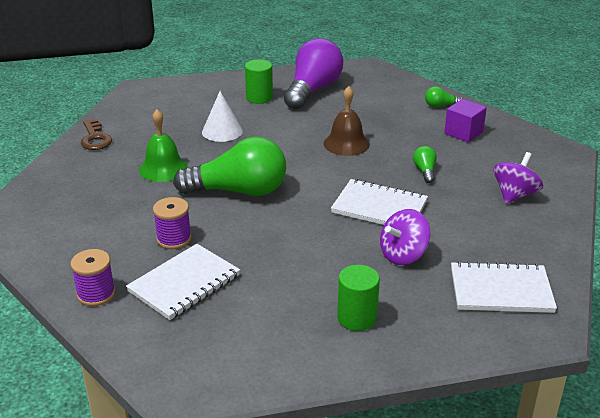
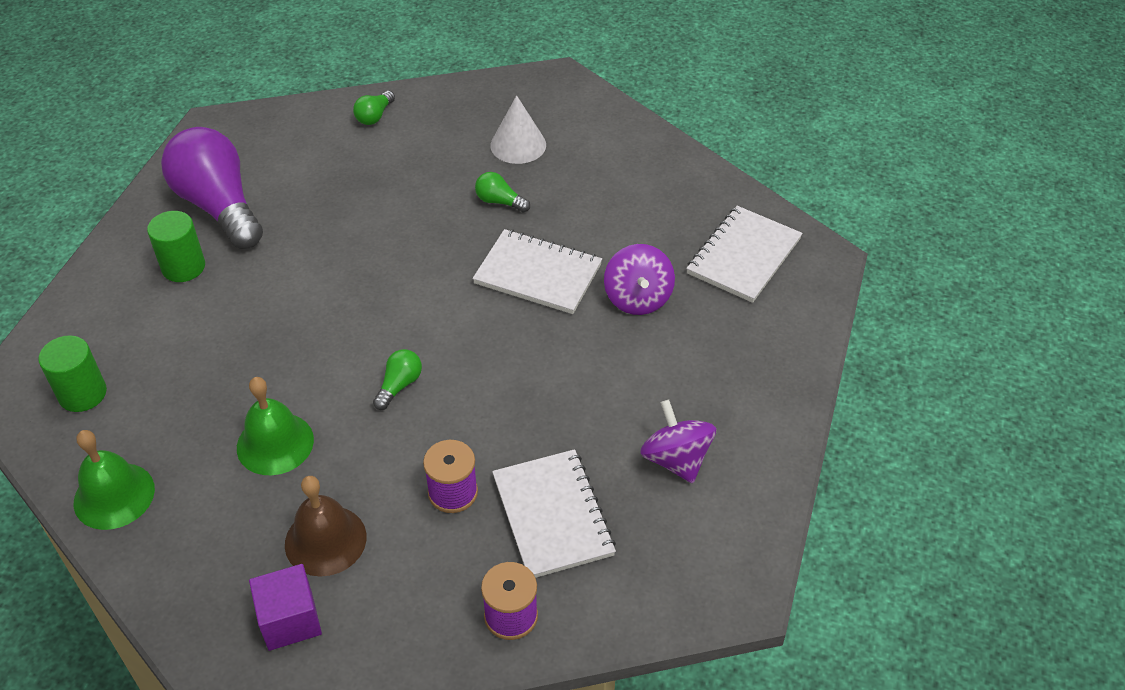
camera: 60 degrees left, 15 degrees up
(95, 138) = (114, 495): brown key -> green bell
(222, 131) = (236, 342): white cone -> white cone (518, 145)
(239, 191) = (399, 385): green light bulb -> green light bulb, size x0.41
(346, 144) = (381, 237): brown bell -> brown bell (325, 540)
(357, 318) = (714, 386): green cylinder -> green cylinder (82, 394)
(379, 207) = (538, 274): white notebook -> white notebook turned 60 degrees clockwise
(463, 133) = (450, 130): purple cube -> purple cube (290, 620)
(514, 195) = (600, 159): purple spinning top -> purple spinning top (676, 459)

